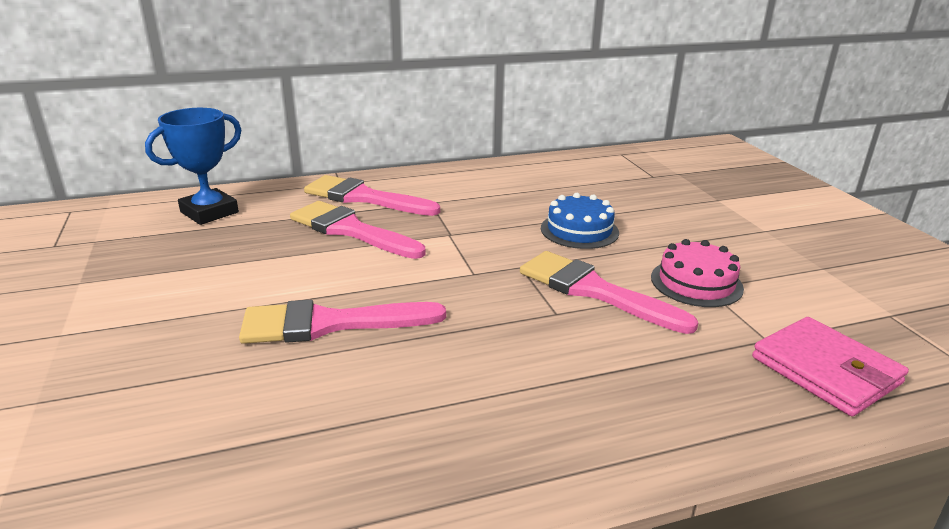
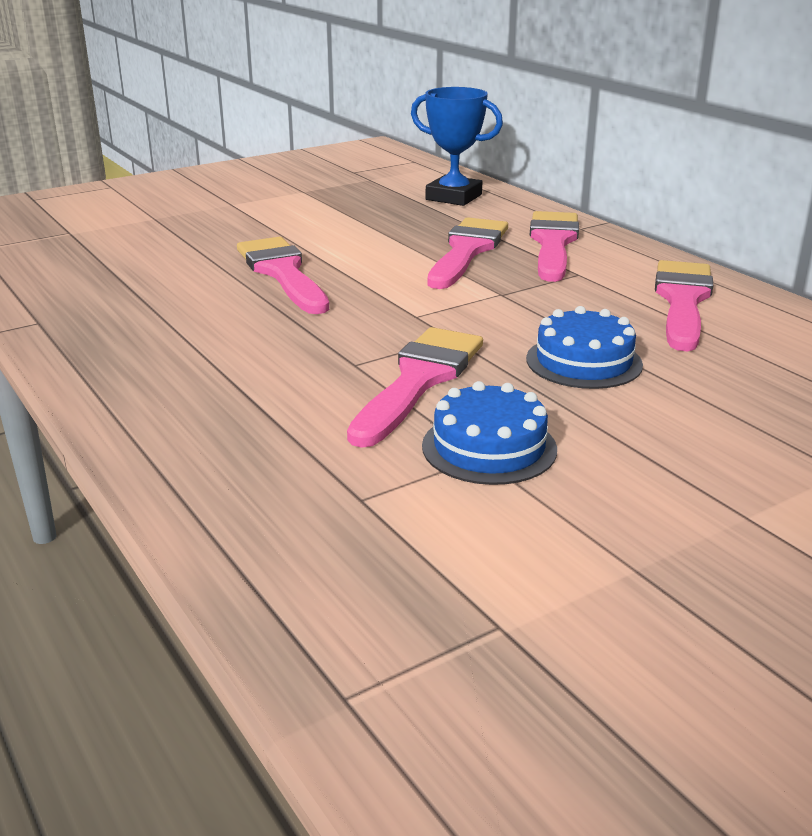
camera: 75 degrees right, 0 degrees up
(498, 183) = (682, 301): none -> pink brush
(696, 283) = (489, 447): pink cake -> blue cake
(825, 370) = (300, 539): pink wallet -> none

